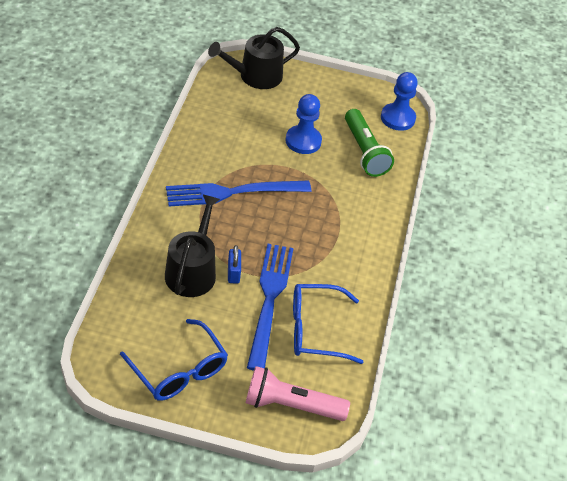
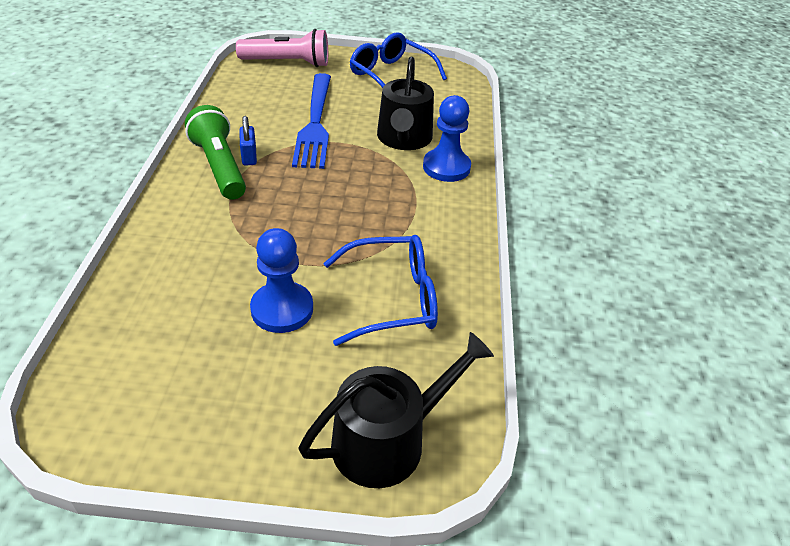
camera: 175 degrees right, 5 degrees down
(232, 193) = (381, 219): blue fork -> none
(233, 273) = (358, 141): blue padlock -> blue padlock (249, 156)
(315, 330) = (265, 106): blue glasses -> blue glasses (393, 299)
(364, 152) = (174, 305): green flashlight -> green flashlight (220, 167)
(397, 118) = (90, 386): blue pawn -> blue pawn (446, 167)

